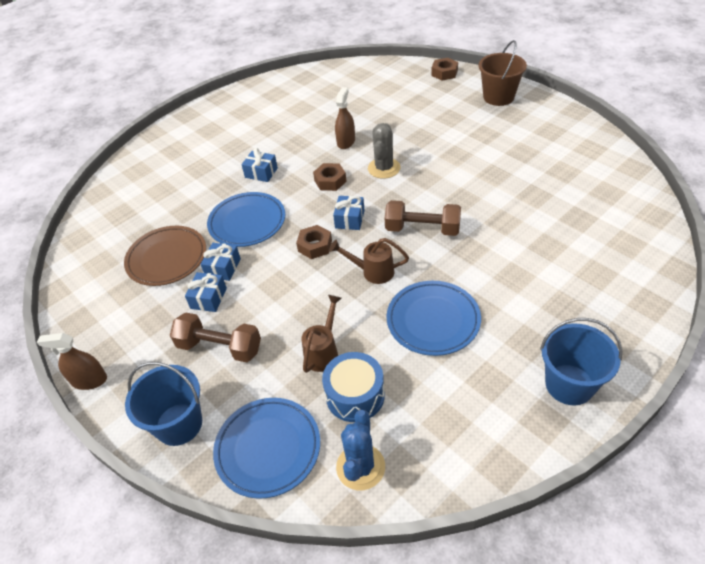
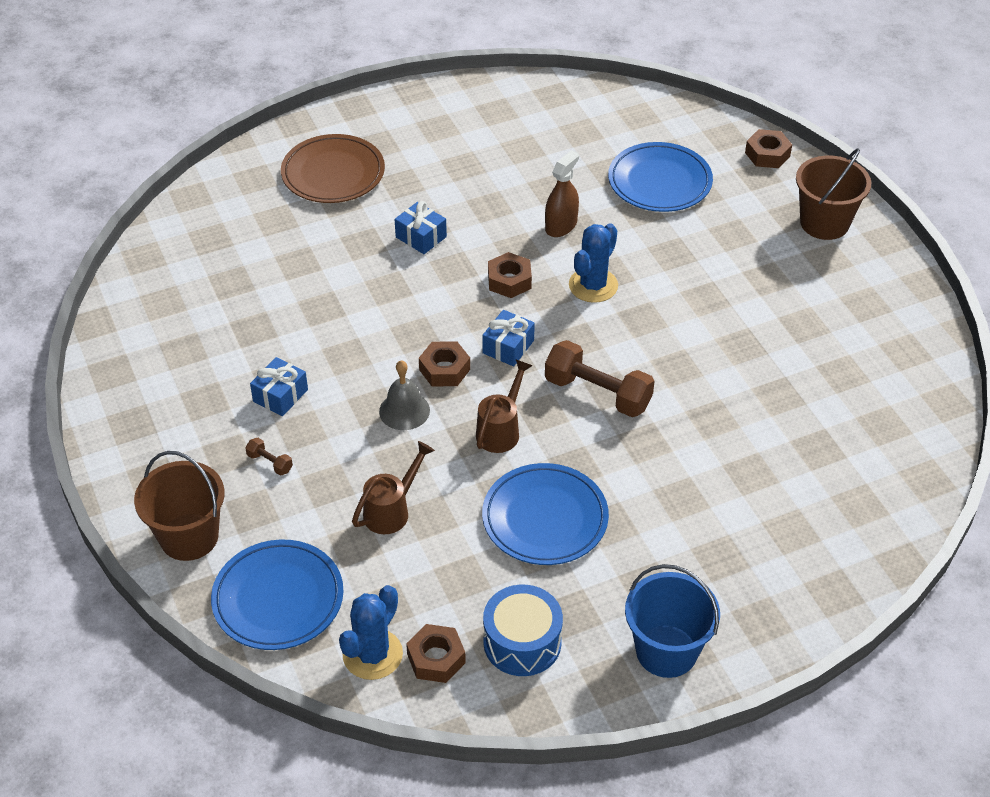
camera: 15 degrees right, 0 degrees up
(89, 380) = (104, 450): brown spray bottle -> none
(167, 258) = (248, 324): brown plate -> brown plate (333, 174)
(179, 424) = (189, 537): blue bucket -> brown bucket
(219, 347) = (270, 463): brown dumbbell -> brown dumbbell, size x0.44
(223, 268) = (314, 360): blue gift -> none
(247, 222) = (371, 306): blue plate -> blue plate (659, 182)
(300, 280) = (404, 410): none -> grey bell
(355, 395) = (404, 575): blue drum -> blue drum (522, 642)
(372, 272) = (501, 430): brown watering can -> brown watering can turned 90 degrees clockwise
(384, 168) = (593, 285): grey cactus -> blue cactus
(410, 452) = (436, 658): none -> brown nut

